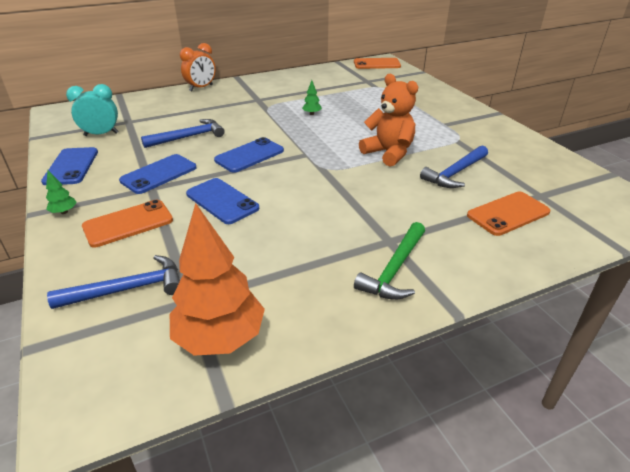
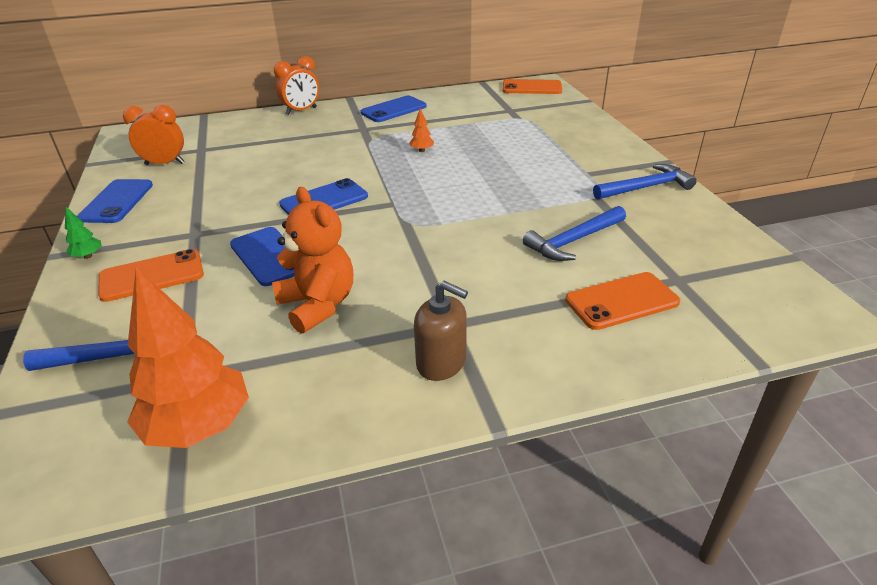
camera: 10 degrees right, 0 degrees up
(101, 134) = (164, 164): turquoise clock -> orange clock
(159, 174) = (210, 217): blue phone -> blue phone (393, 110)
(188, 137) = (262, 173): blue hammer -> blue hammer (646, 187)
(312, 114) = (422, 150): green tree -> orange tree
(388, 153) = (497, 208): orange teddy bear -> orange teddy bear (318, 305)
(394, 269) = (441, 362): green hammer -> brown soap dispenser

